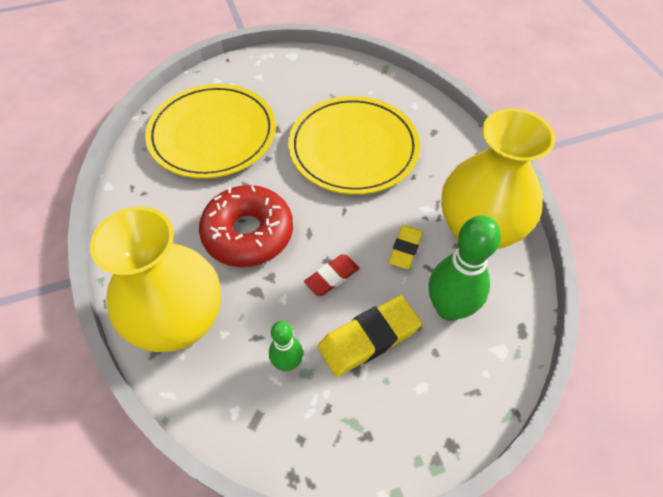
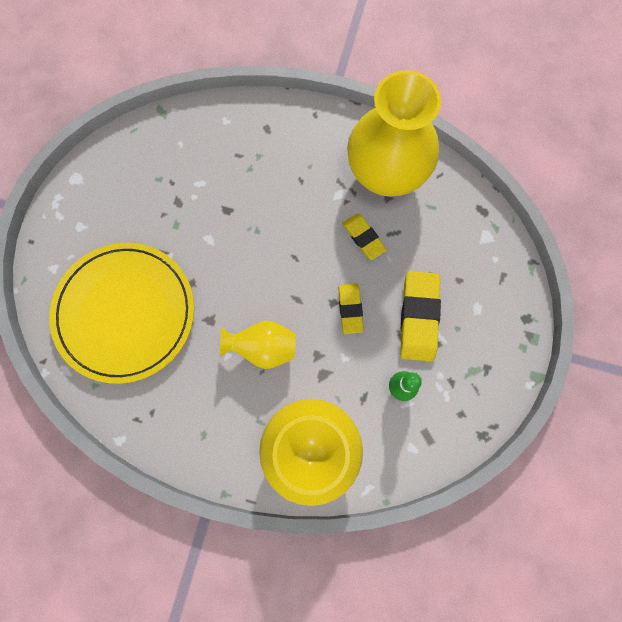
camera: 55 degrees left, 20 degrees up
(248, 233) = (263, 347): red donut -> yellow vase
(332, 277) = (350, 309): red eraser -> yellow eraser
(353, 148) = (235, 204): yellow plate -> none
(449, 308) = (433, 245): green bowling pin -> none

